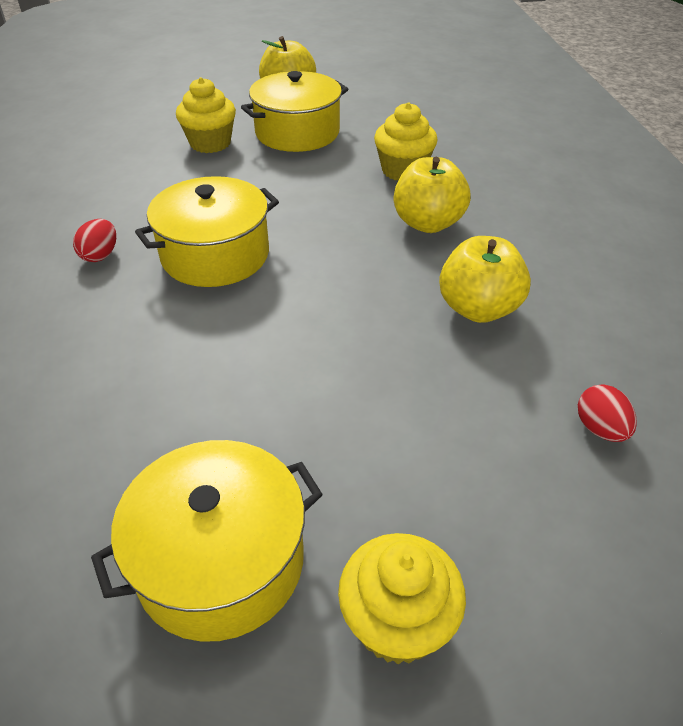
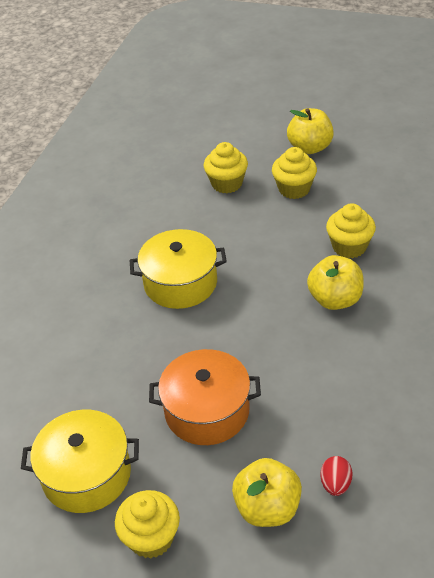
camera: 30 degrees right, 0 degrees up
(100, 255) = (113, 262): red egg -> none
(297, 132) = (294, 189): yellow pot -> yellow cupcake
(357, 397) = (207, 411): none -> orange pot
(478, 308) = (321, 378): yellow apple -> yellow apple (267, 508)

